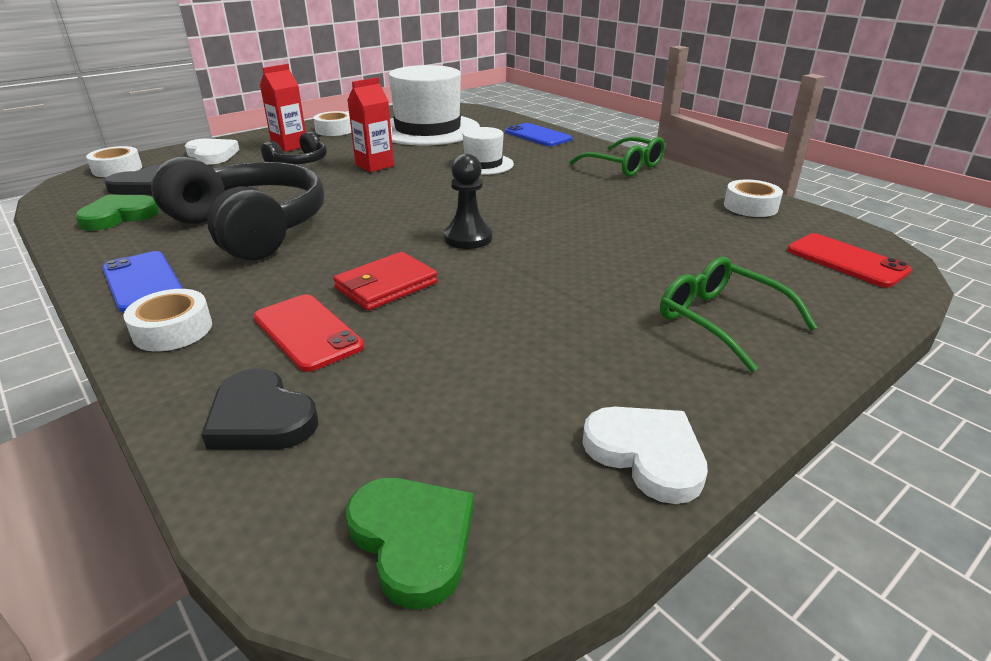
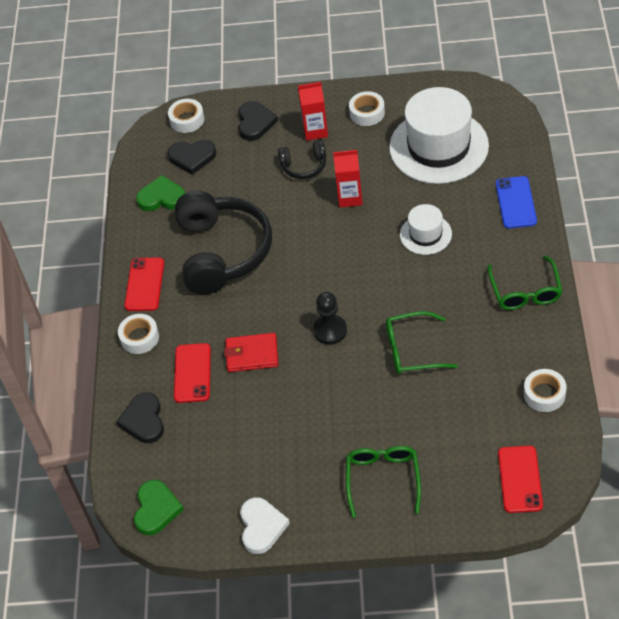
camera: 45 degrees right, 20 degrees up
(143, 281) = (144, 284): blue phone -> red phone
(212, 155) = (255, 123): white heart -> black heart
(581, 222) = (413, 350): none -> green glasses

